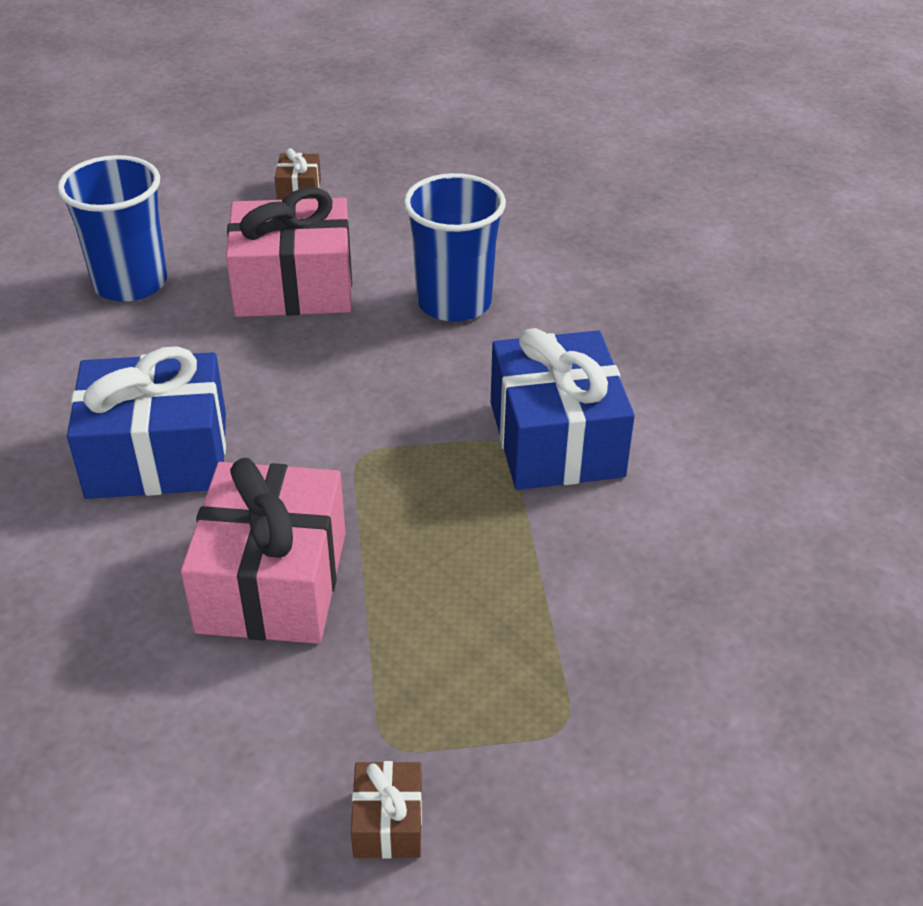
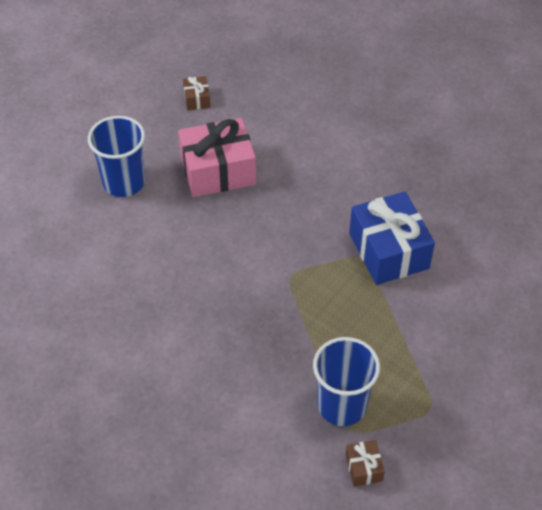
camera: 10 degrees left, 10 degrees up
(157, 455) = (184, 293): blue gift -> none
(272, 582) = (270, 357): pink gift -> none
(454, 302) = (311, 169): blue cup -> blue cup (342, 405)

